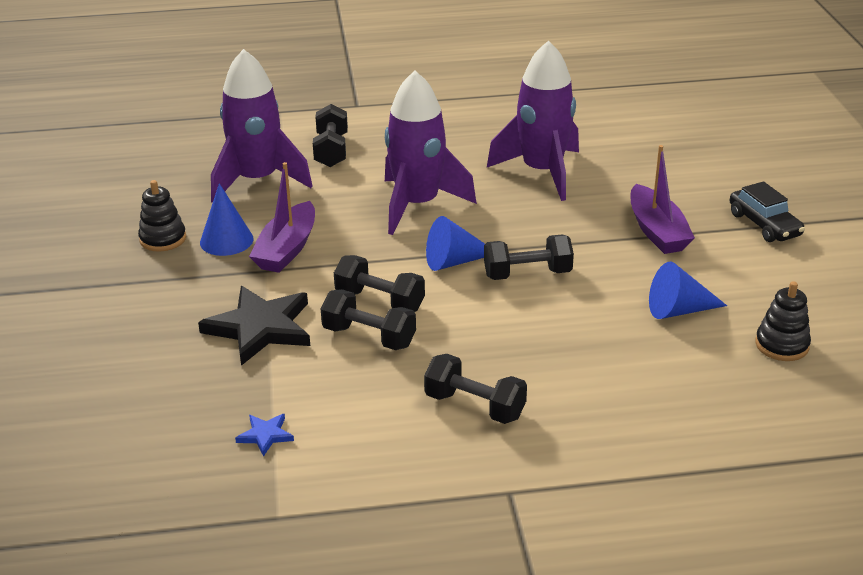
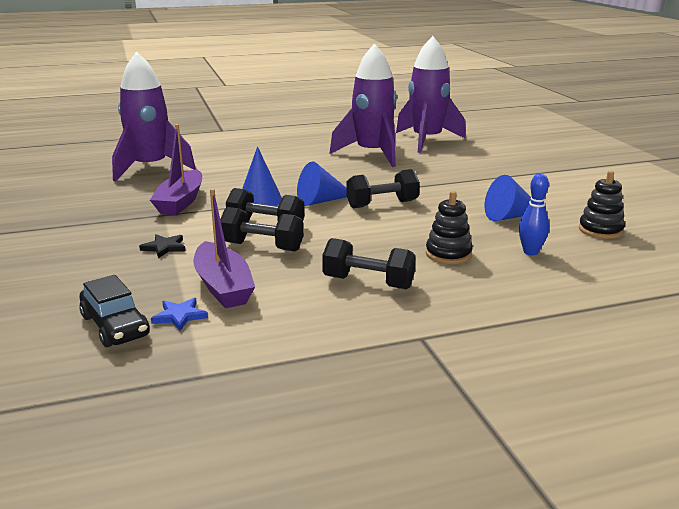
camera: 10 degrees left, 10 degrees down
(163, 239) = (72, 202): black stacking toy -> black stacking toy (448, 254)
(226, 240) = (128, 200): blue cone -> blue cone (260, 200)
(260, 328) = (164, 247): black star -> black star, size x0.45
(331, 151) = (207, 151): black dumbbell -> none
(417, 205) = (282, 174): purple rocket -> purple rocket (427, 140)
(657, 231) = (471, 178): purple boat -> purple boat (223, 286)
(679, 375) = (530, 252): none -> blue bowling pin
(764, 224) = (547, 171): black car -> black car (115, 326)

